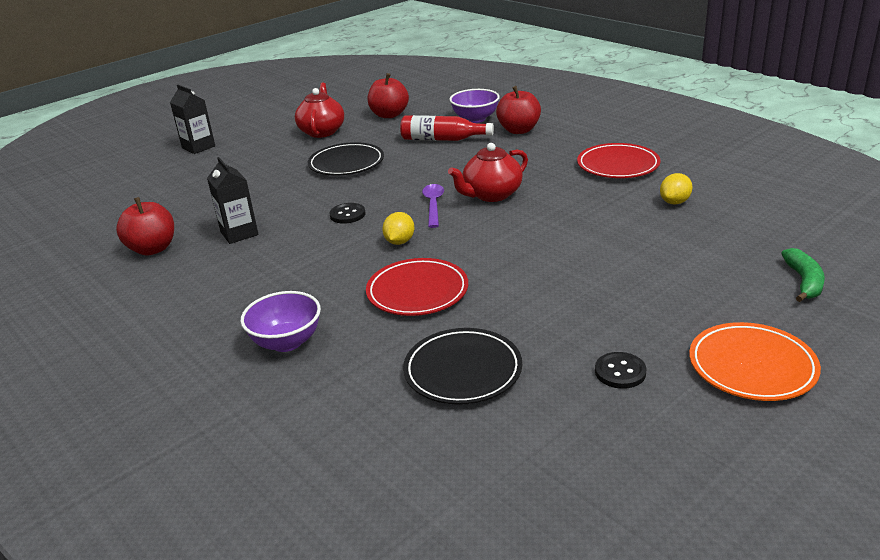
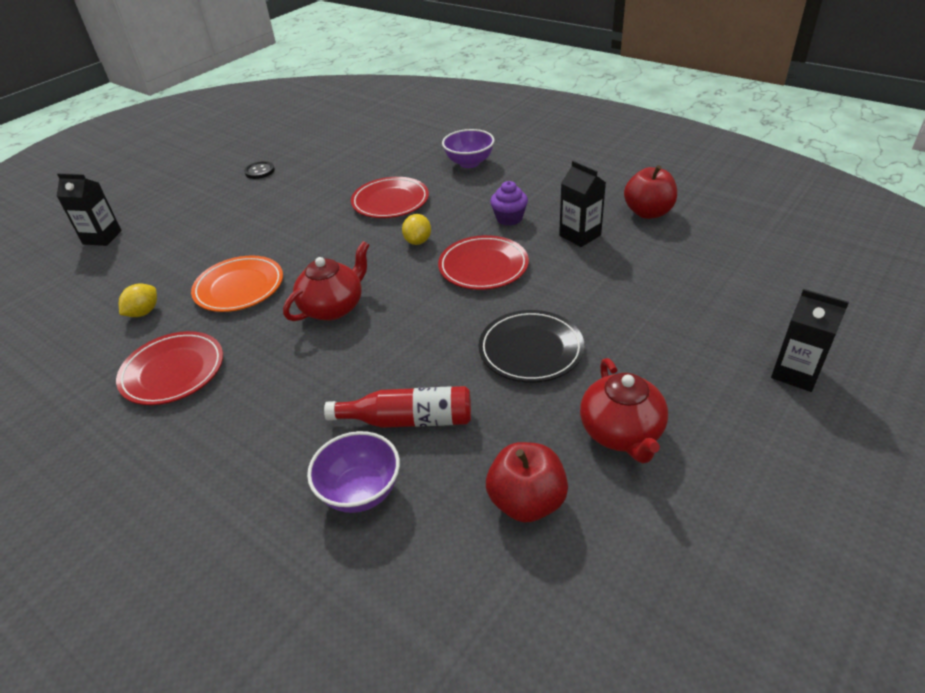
camera: 170 degrees right, 10 degrees up
(292, 256) = (509, 218): none -> purple cupcake
(347, 214) = (483, 266): black button -> red plate
(433, 205) = (395, 287): purple spoon -> none
(463, 371) = (352, 162): black plate -> none
(519, 130) = (287, 455): red apple -> none
(752, 366) = (183, 182): orange plate -> orange plate (239, 287)
(804, 282) = (102, 237): green banana -> black carton

